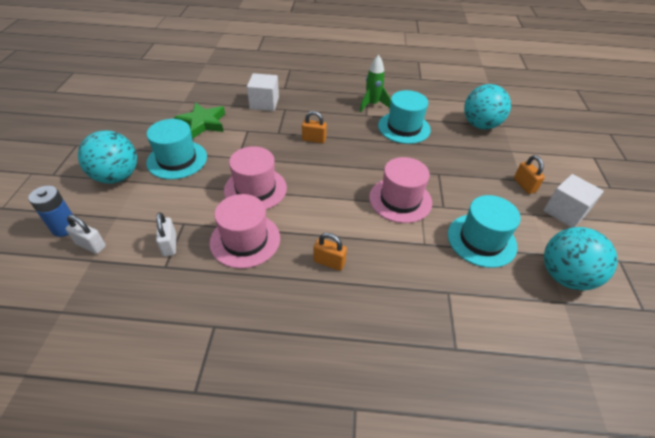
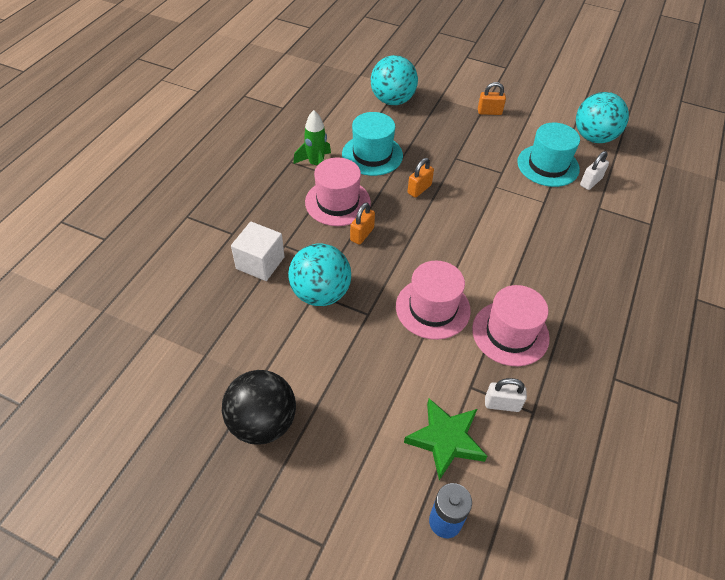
camera: 70 degrees left, 5 degrees up
(91, 245) = (484, 489): white padlock -> white padlock (590, 182)
(117, 176) = (359, 455): turquoise ball -> turquoise ball (320, 293)
(138, 132) = (263, 422): none -> black ball
(177, 159) = (348, 380): turquoise hat -> none
(203, 123) = (276, 339): green star -> green star (445, 439)
(329, 262) = (553, 273): orange padlock -> orange padlock (419, 189)
(400, 200) = (484, 197): pink hat -> pink hat (337, 202)
(565, 212) = (528, 105): white cube -> none

